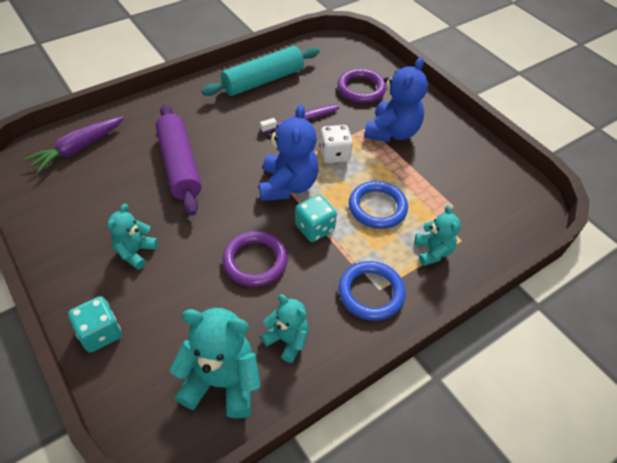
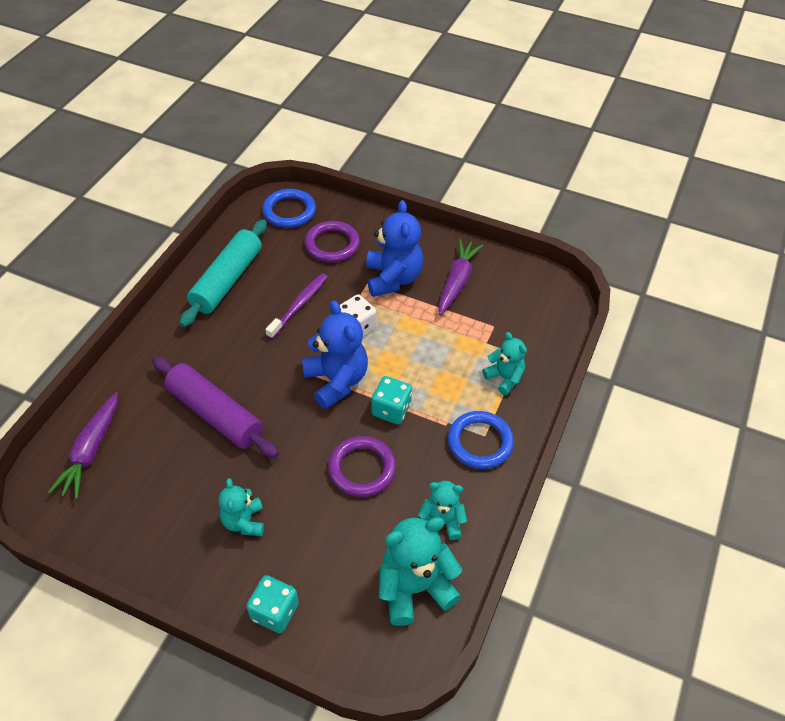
camera: 30 degrees left, 0 degrees up
(377, 207) = (431, 361): blue ring -> blue ring (289, 211)
(445, 157) = (457, 282): none -> purple carrot

